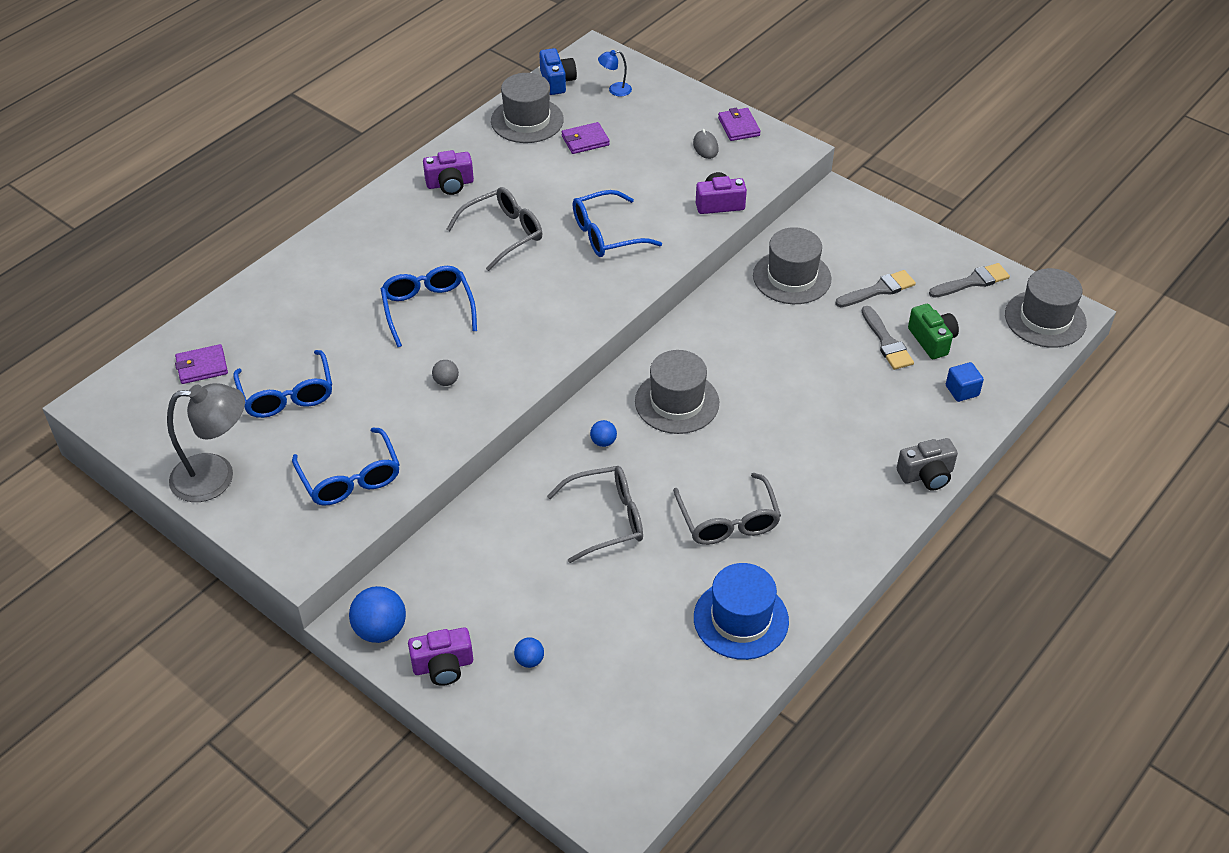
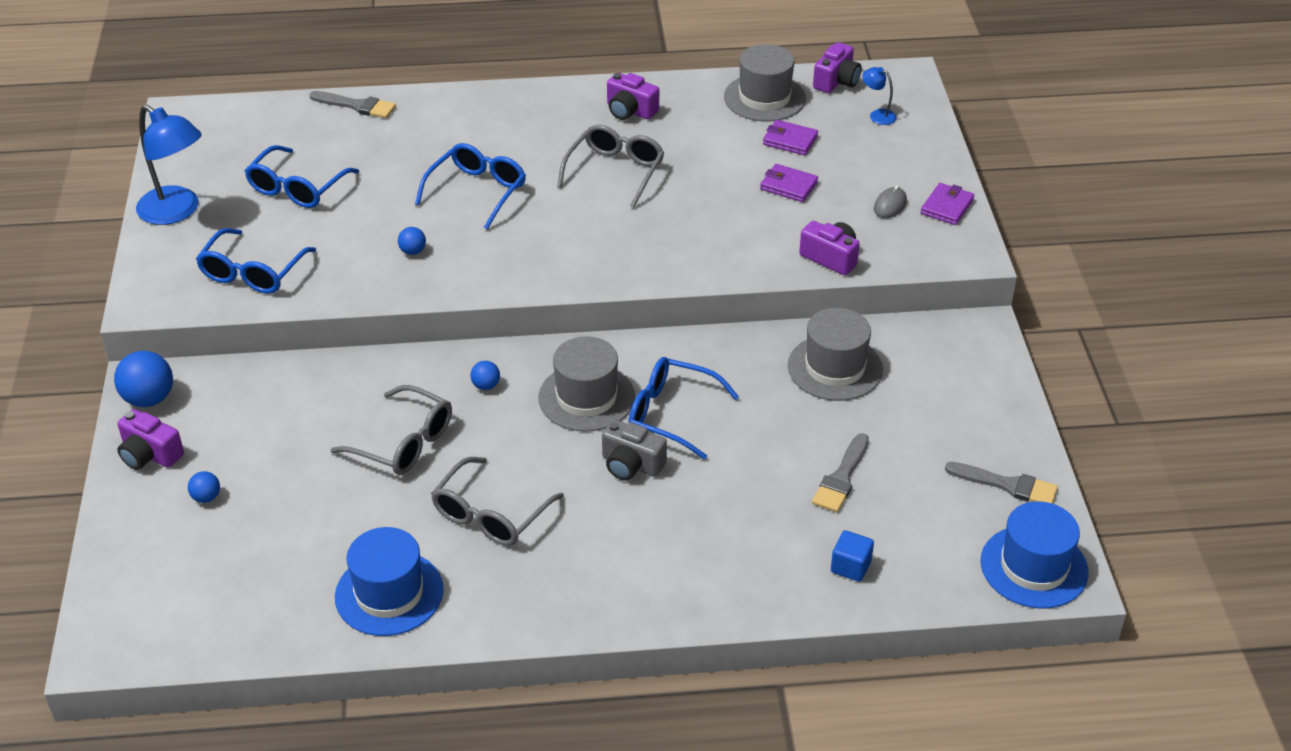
camera: 45 degrees right, 5 degrees down
(202, 366) = (274, 133): purple wallet -> purple wallet (788, 186)
(216, 477) = (177, 211): grey lamp -> blue lamp
(446, 381) = (413, 251): grey ball -> blue ball
(503, 234) = (615, 172): grey glasses -> grey glasses turned 75 degrees counterclockwise
(557, 81) = (836, 81): blue camera -> purple camera
(607, 234) = (697, 223): blue glasses -> blue glasses (672, 414)
(878, 290) = (901, 431): grey brush -> grey brush (357, 106)
(926, 475) = (709, 608): grey camera -> grey camera (631, 465)
(932, 340) = (887, 506): green camera -> none
(1045, 319) = (1034, 567): grey hat -> blue hat

